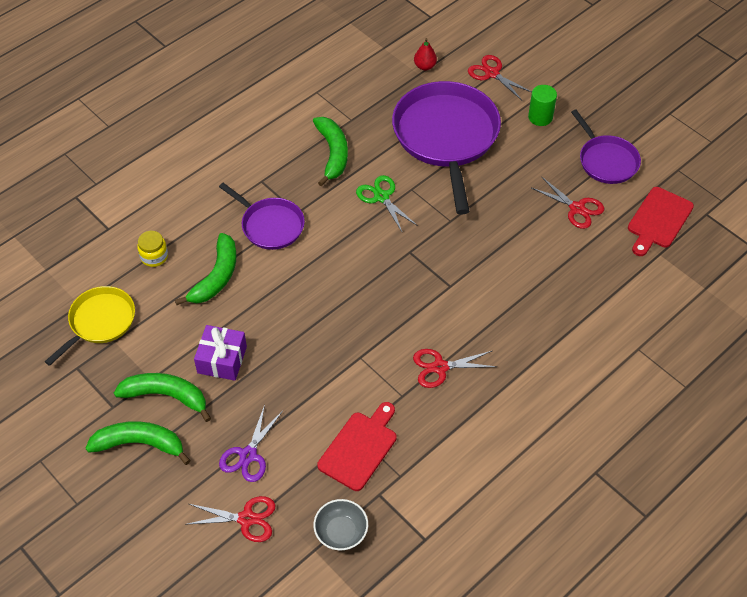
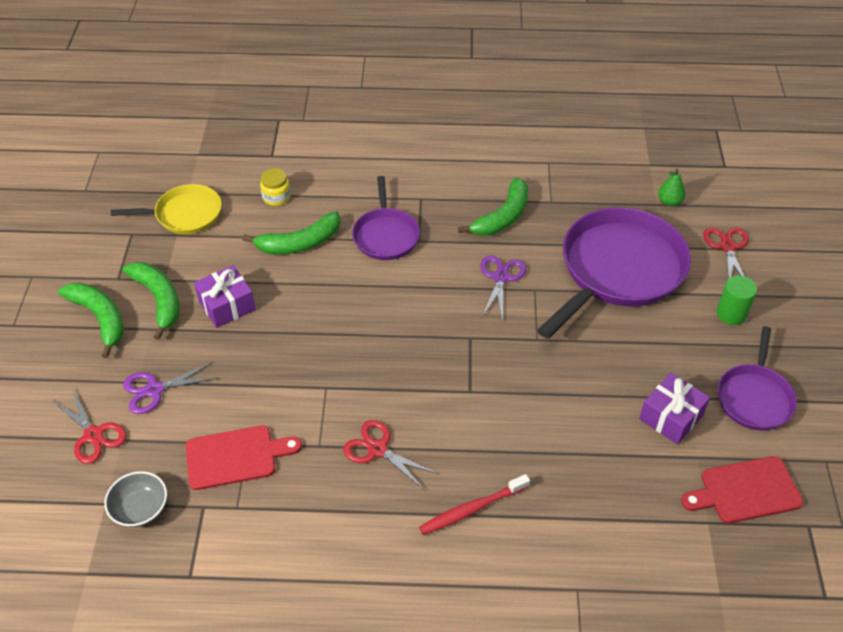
camera: 45 degrees right, 5 degrees down
(381, 197) = (501, 277): green scissors -> purple scissors
(425, 66) = (669, 201): red pear -> green pear
(534, 354) = (472, 509): none -> red toothbrush
(577, 208) = (671, 417): red scissors -> purple gift

